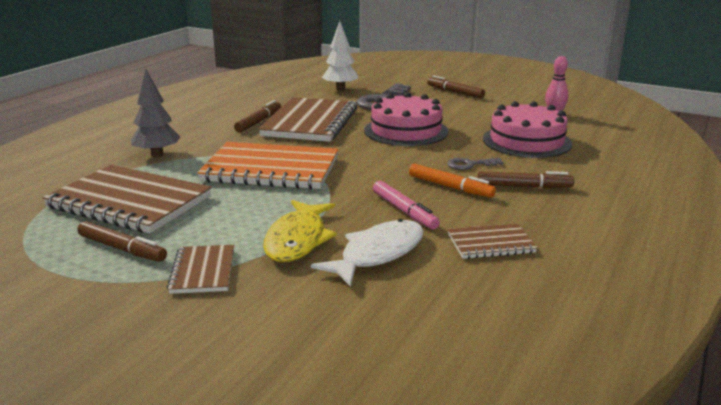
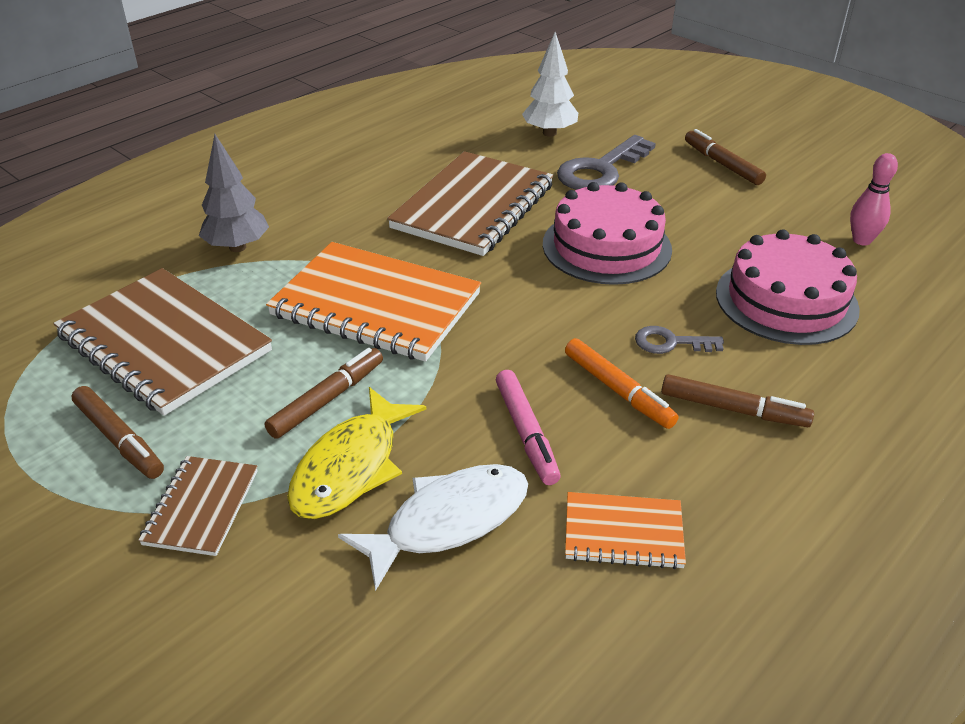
camera: 15 degrees right, 15 degrees up
(259, 122) = (401, 194): brown marker -> brown marker (327, 399)
(490, 243) = (623, 532): brown notebook -> orange notebook

